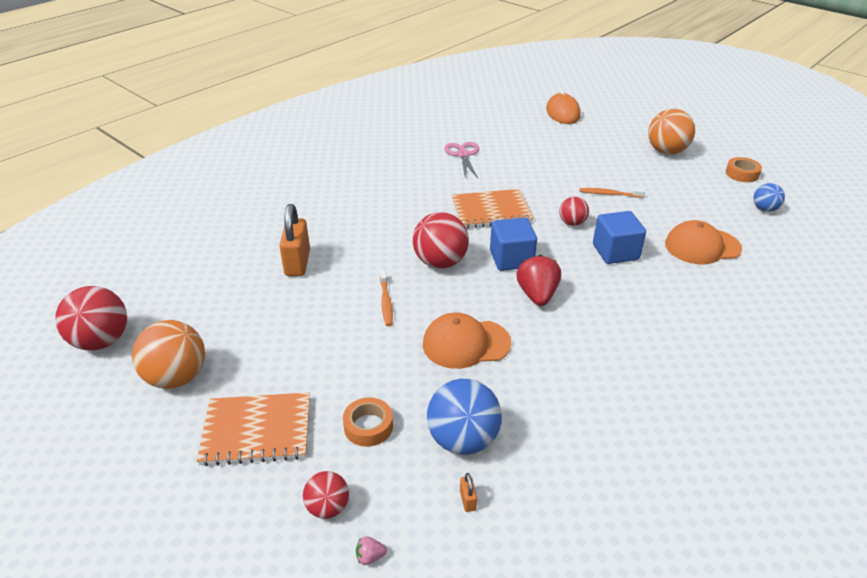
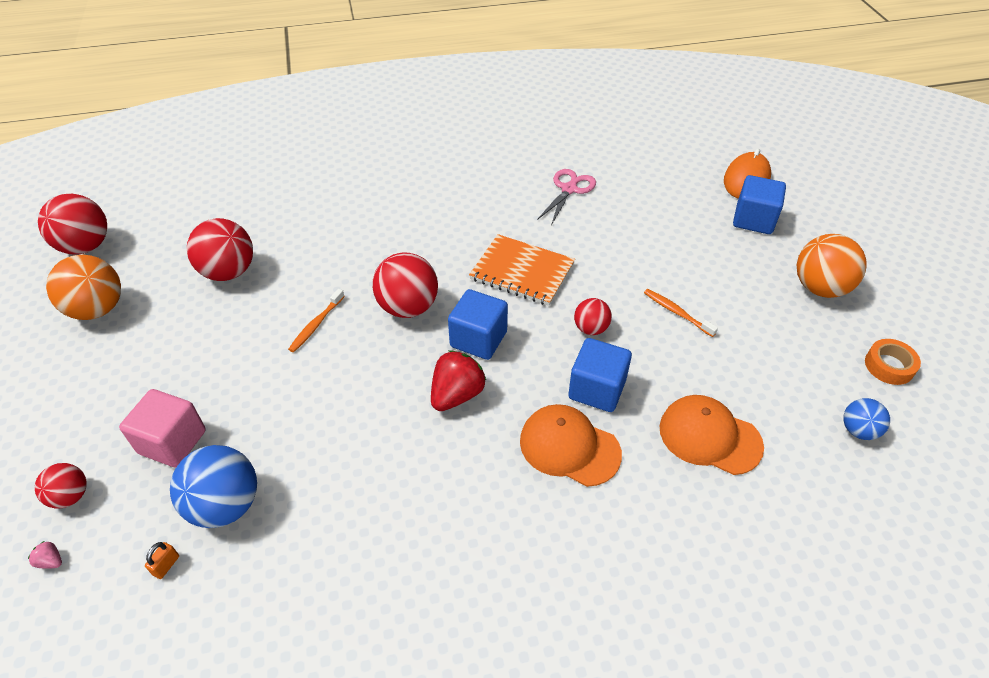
camera: 35 degrees right, 10 degrees up
(257, 431) = (97, 393): orange notebook -> none
(268, 301) = (229, 272): none -> red ball
(297, 263) = (290, 244): orange padlock -> none
(368, 426) = (172, 442): orange tape -> pink cube
(466, 343) = (334, 409): orange cap -> orange cap (569, 447)
(592, 131) = (753, 220): none -> blue cube

